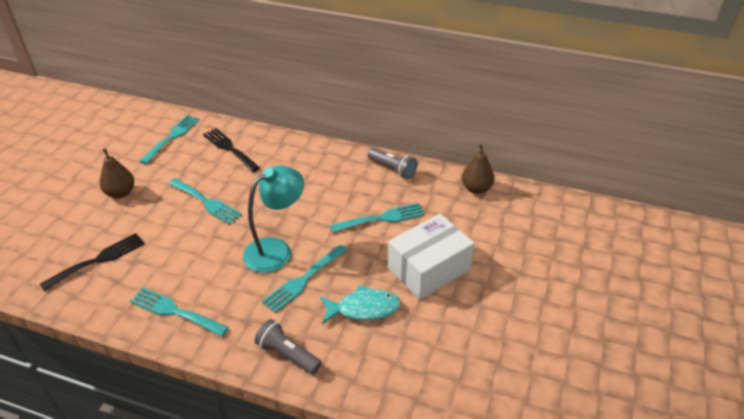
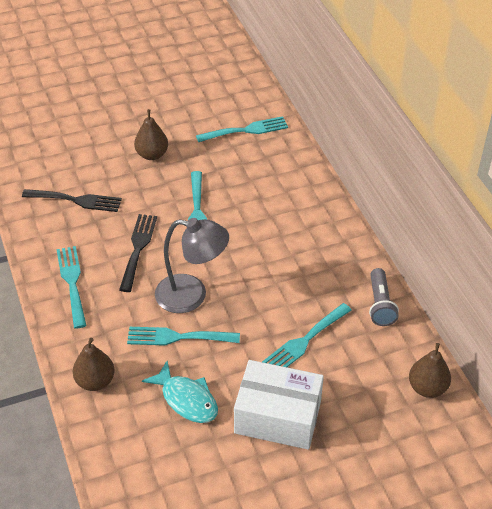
camera: 50 degrees right, 5 degrees up
(229, 148) = (275, 175): black fork -> black fork (138, 248)
(276, 250) = (192, 295): turquoise lamp -> grey lamp
(287, 354) = (95, 381): grey flashlight -> brown pear
(382, 218) = (304, 341): turquoise fork -> turquoise fork turned 105 degrees clockwise

